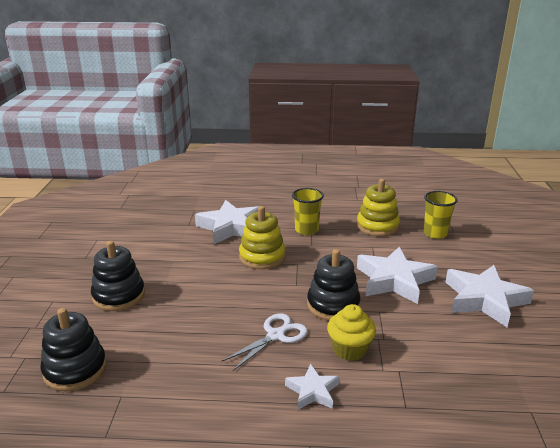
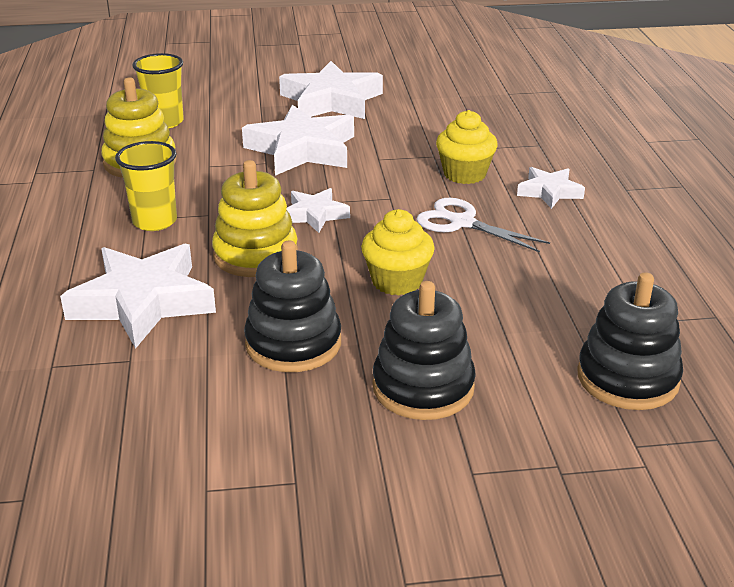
camera: 100 degrees left, 5 degrees up
(216, 299) = (397, 281): none -> yellow cupcake
(302, 278) = (315, 215): none -> white star
(333, 305) = (376, 188): black stacking toy -> black stacking toy (293, 343)

